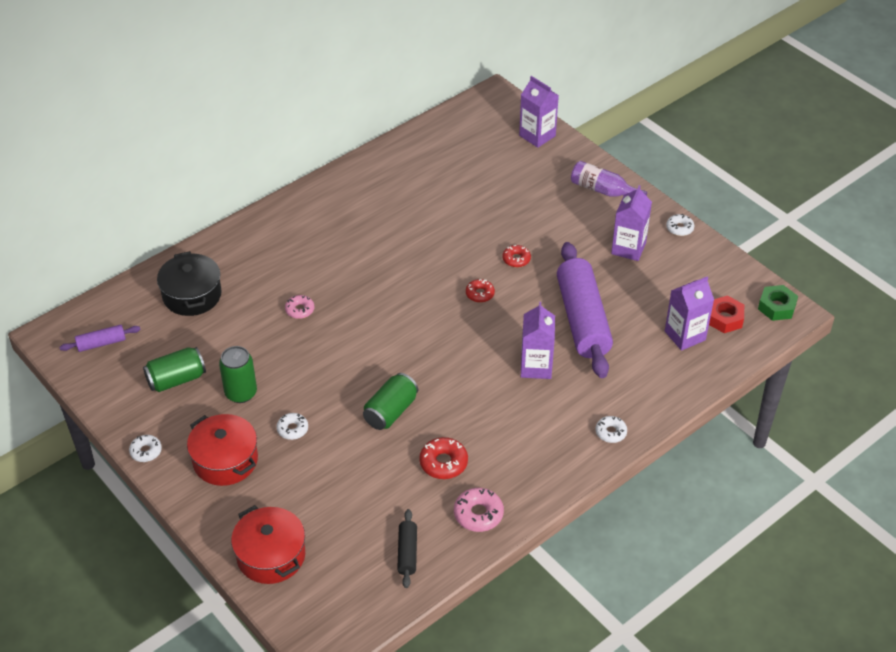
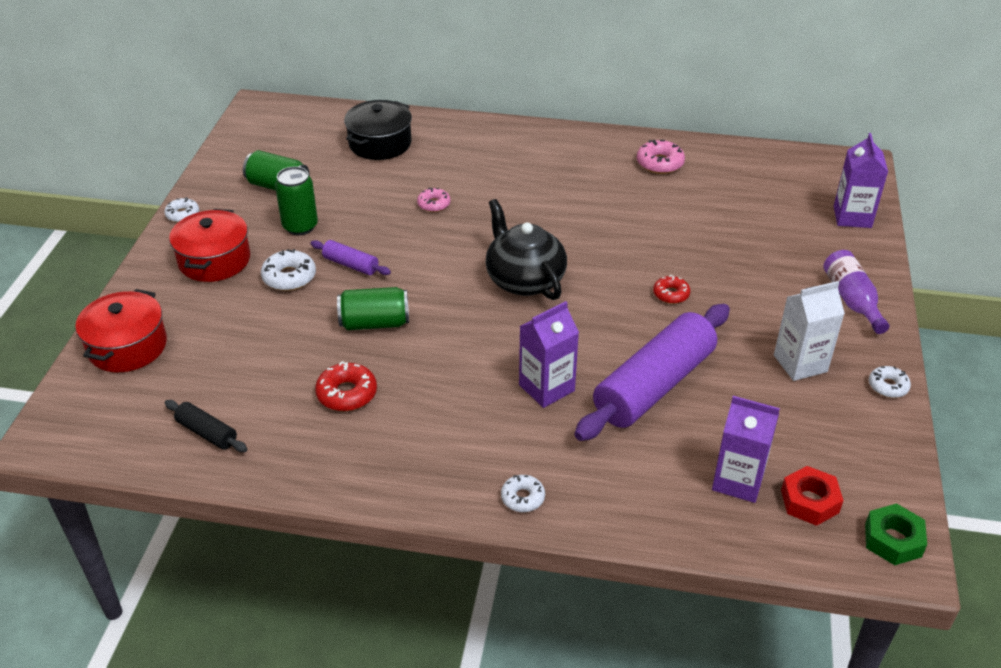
camera: 50 degrees right, 5 degrees down
(101, 343) = (276, 132): purple rolling pin -> purple rolling pin (351, 265)
(292, 429) = (289, 277): white donut -> white donut, size x1.50
(407, 553) = (207, 433): black rolling pin -> black rolling pin turned 75 degrees clockwise
(429, 315) = (524, 280): none -> black teapot
(478, 514) = (304, 456): pink donut -> pink donut (660, 163)
(480, 294) = (593, 296): red donut -> none
(628, 248) = (800, 363): purple carton -> white carton

